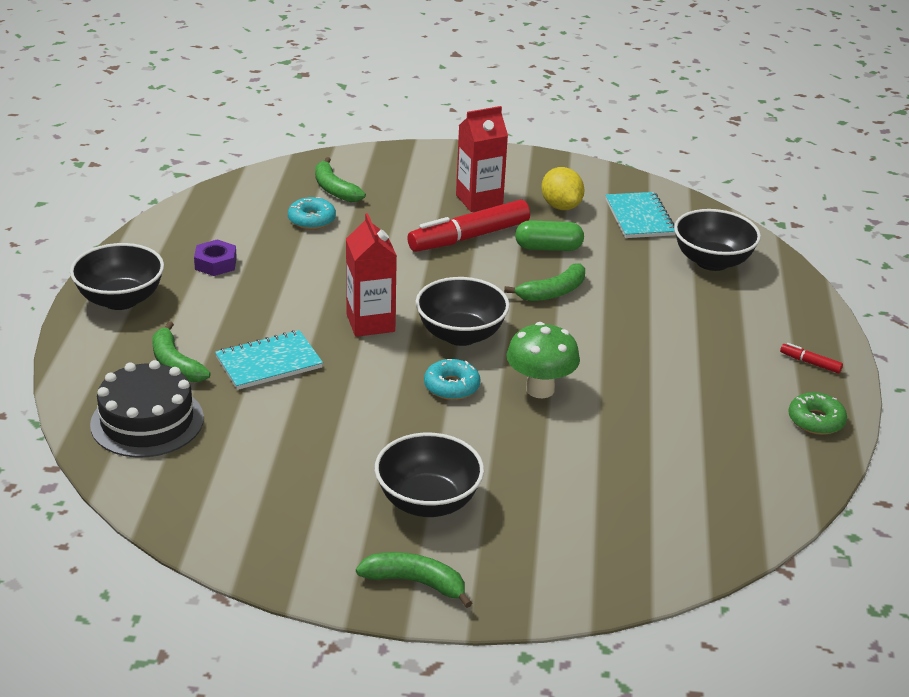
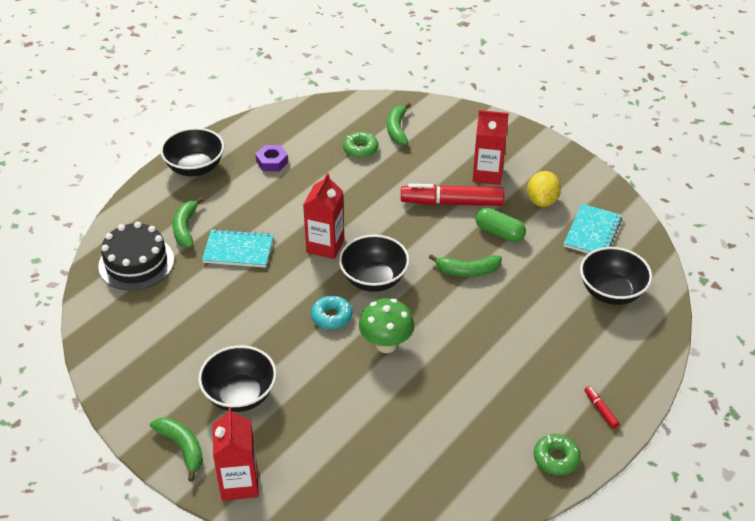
camera: 35 degrees right, 10 degrees up
(311, 220) = (360, 149): turquoise donut -> green donut
(522, 586) = (239, 483): none -> red carton

